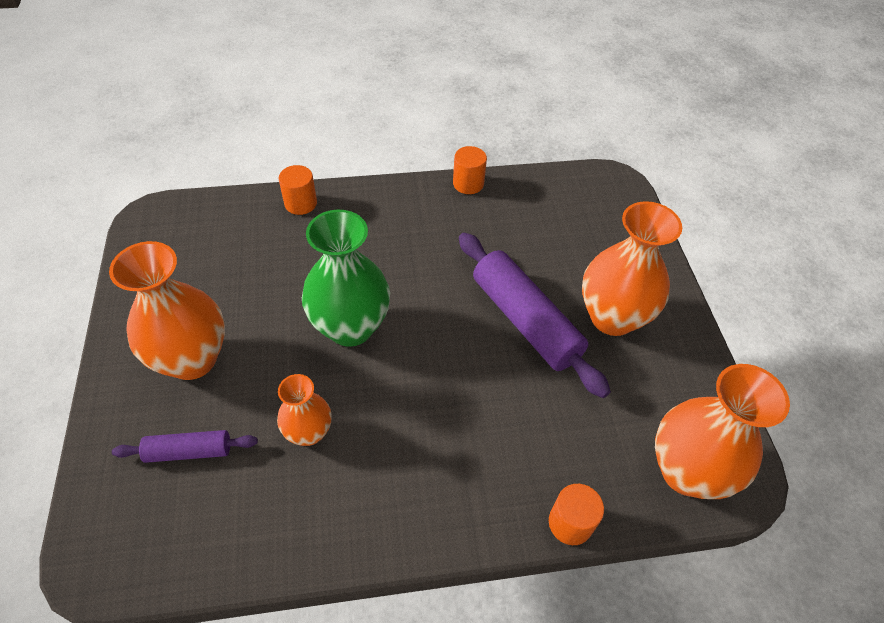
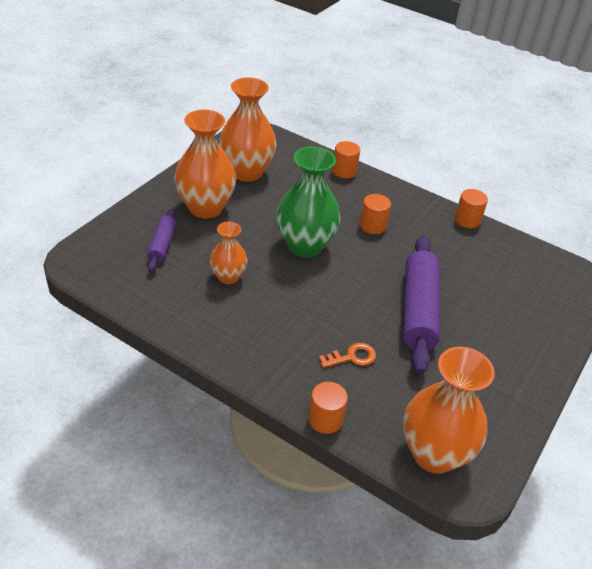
camera: 40 degrees right, 10 degrees down
(189, 451) = (162, 245): purple rolling pin -> purple rolling pin turned 60 degrees clockwise
(392, 252) = (372, 226): none -> orange cylinder
(522, 426) = (352, 357): none -> orange key
(612, 317) = (483, 347): orange vase -> orange vase (246, 172)

